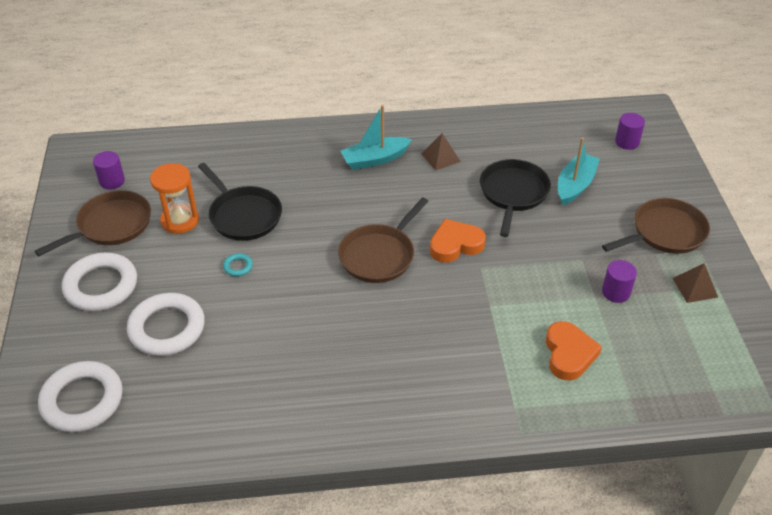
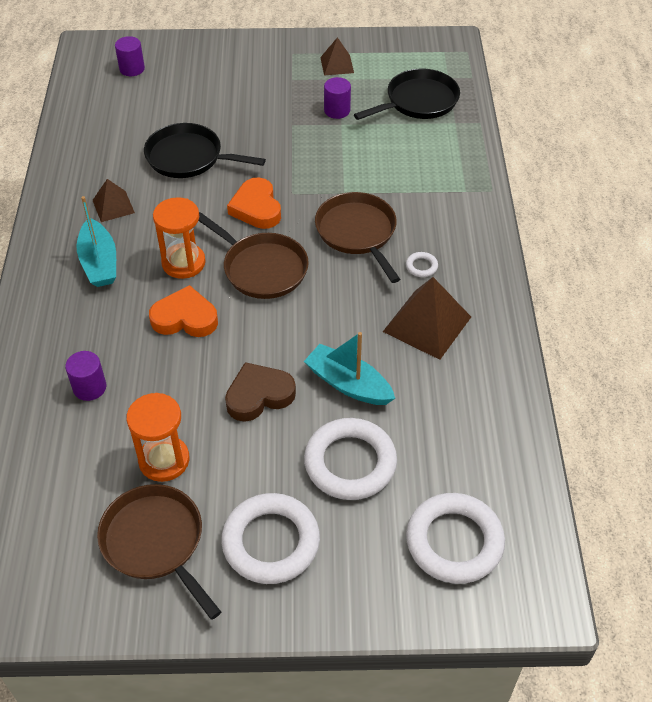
camera: 85 degrees left, 5 degrees up
(112, 181) = (59, 551): purple cylinder -> purple cylinder (89, 387)
(238, 266) = (259, 395): turquoise ring -> brown heart
(244, 215) = (170, 391): black pan -> black pan (418, 101)
(320, 377) = (427, 324): none -> brown pyramid
(380, 206) = (183, 263): none -> orange hourglass
(395, 371) = (421, 266): none -> white ring
(569, 354) = (407, 150): orange heart -> orange heart (185, 318)
(575, 185) = (187, 113): turquoise boat -> turquoise boat (348, 384)
(665, 232) = (266, 68): brown pan -> brown pan (357, 232)

